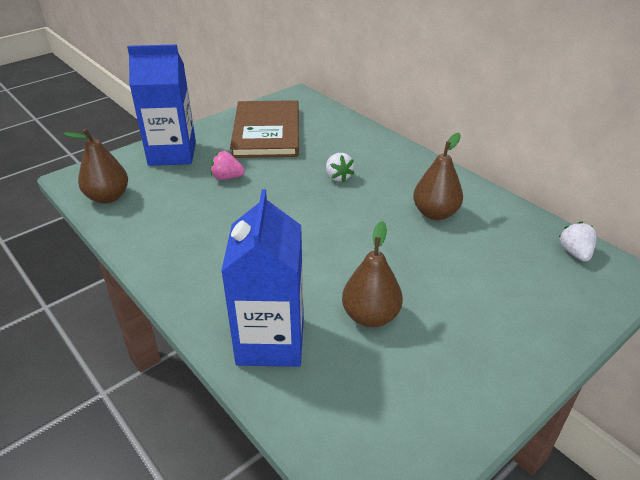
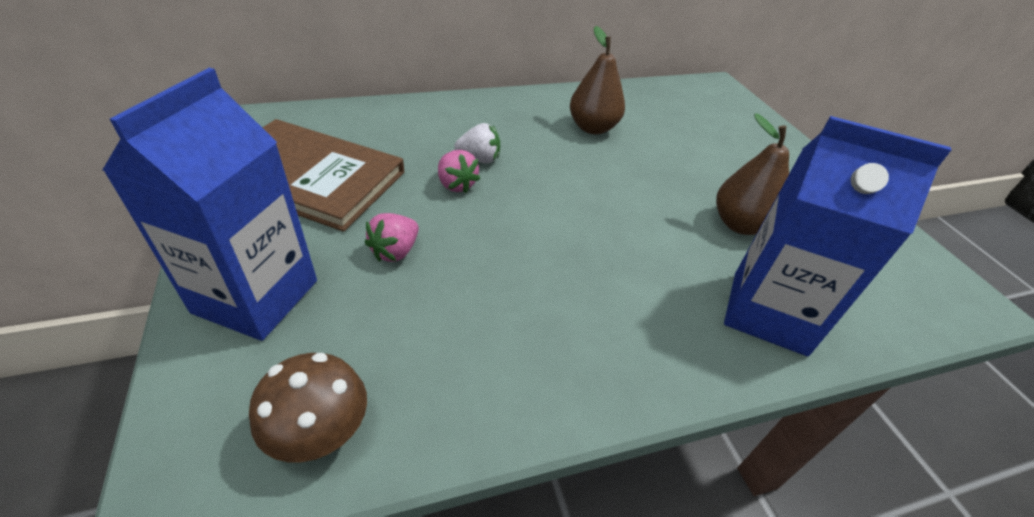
camera: 70 degrees left, 5 degrees up
(108, 197) = (320, 431): brown pear -> brown mushroom
(302, 177) = (456, 185): none -> pink strawberry
(575, 253) = (684, 91): white strawberry -> none

